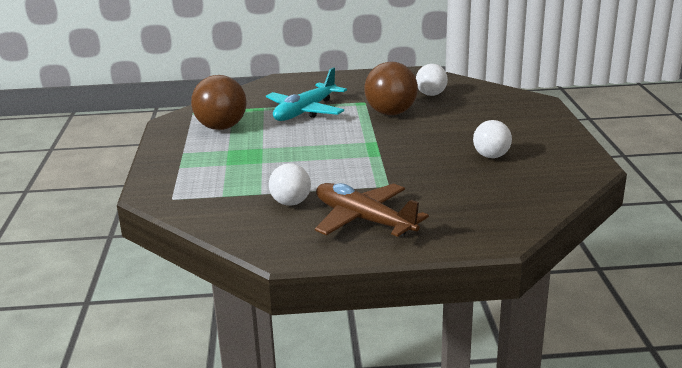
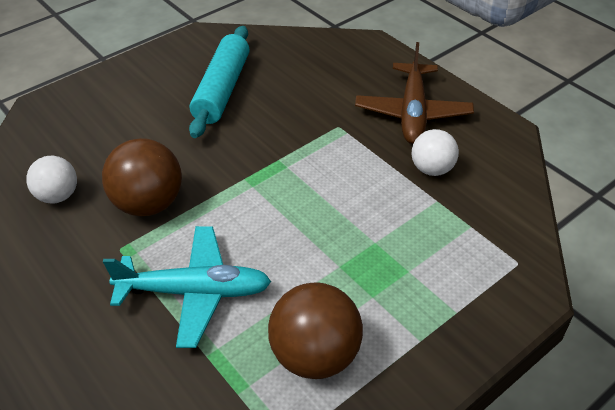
camera: 125 degrees left, 20 degrees up
(491, 156) = (222, 90): white ball -> turquoise rolling pin

